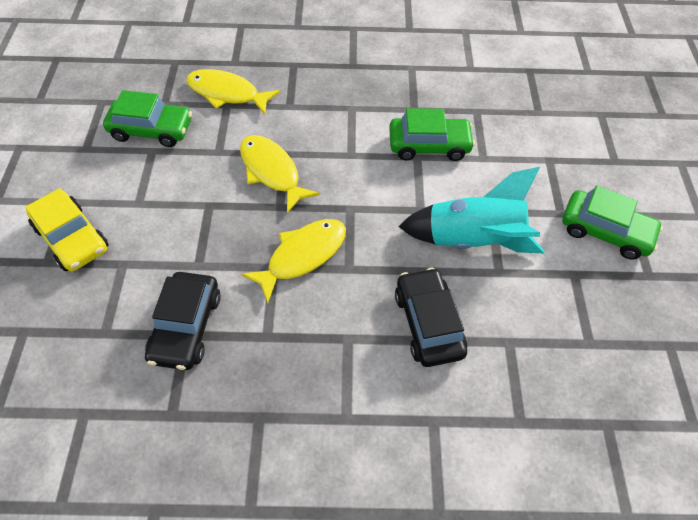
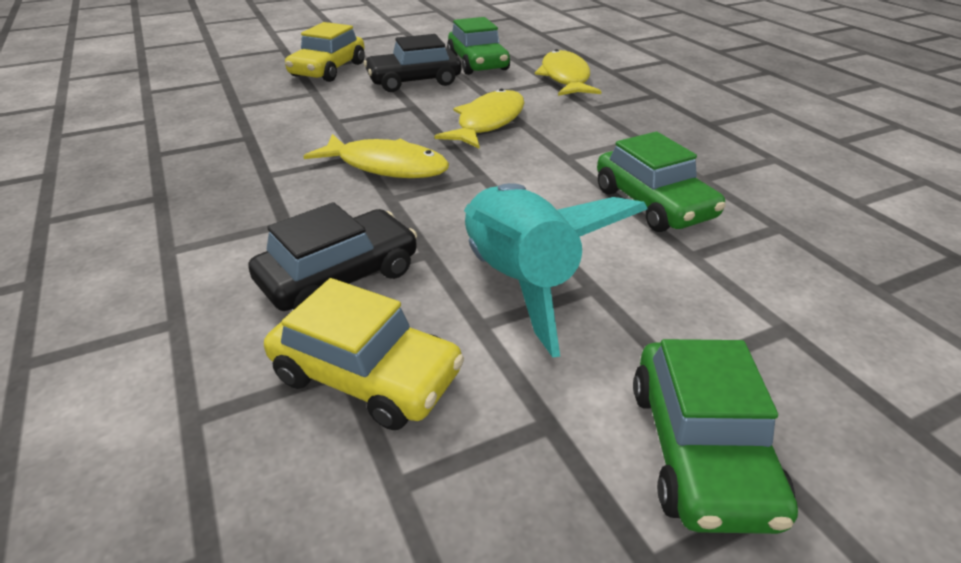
camera: 65 degrees right, 20 degrees down
(186, 326) = (258, 134): black car -> black car (414, 81)
(519, 334) = (366, 375): none -> yellow car

